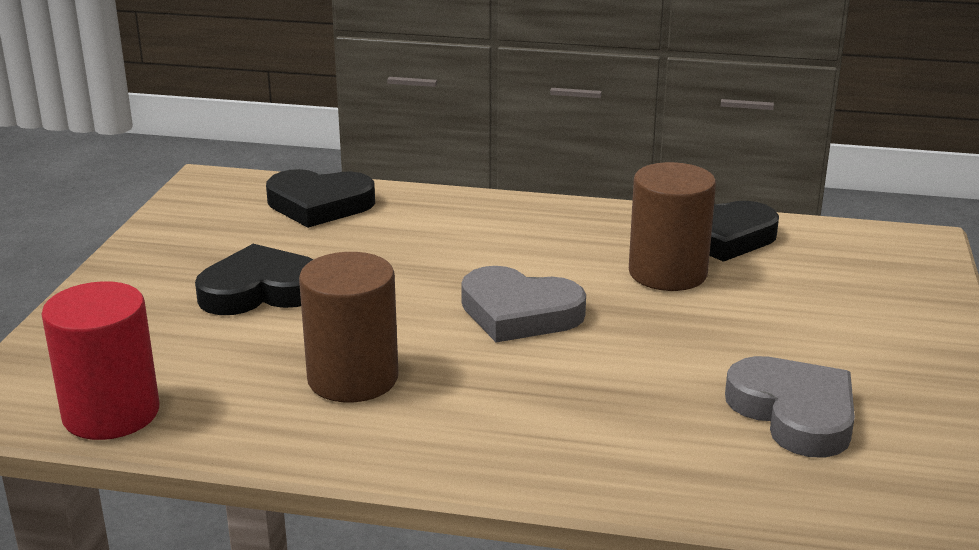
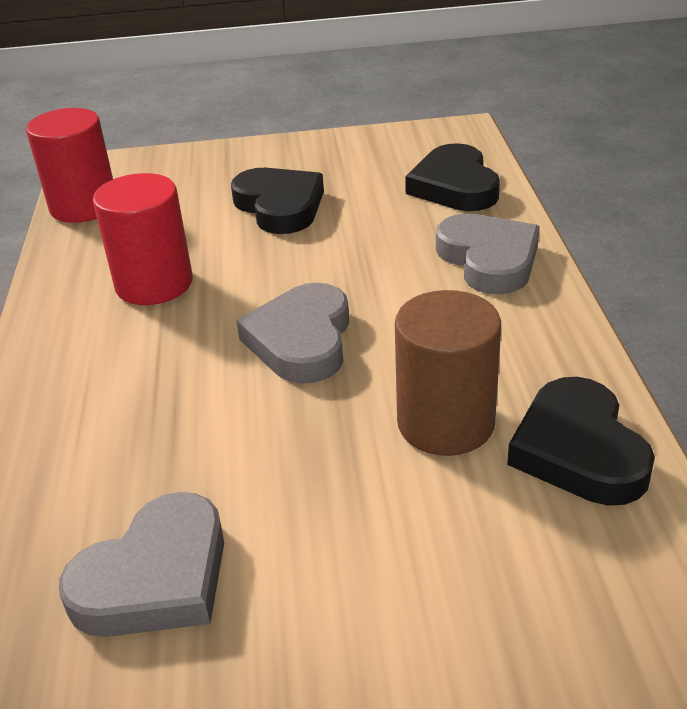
camera: 75 degrees right, 10 degrees up
(353, 378) = (154, 284): brown cylinder -> red cylinder
(460, 216) = (489, 259): none -> grey heart

